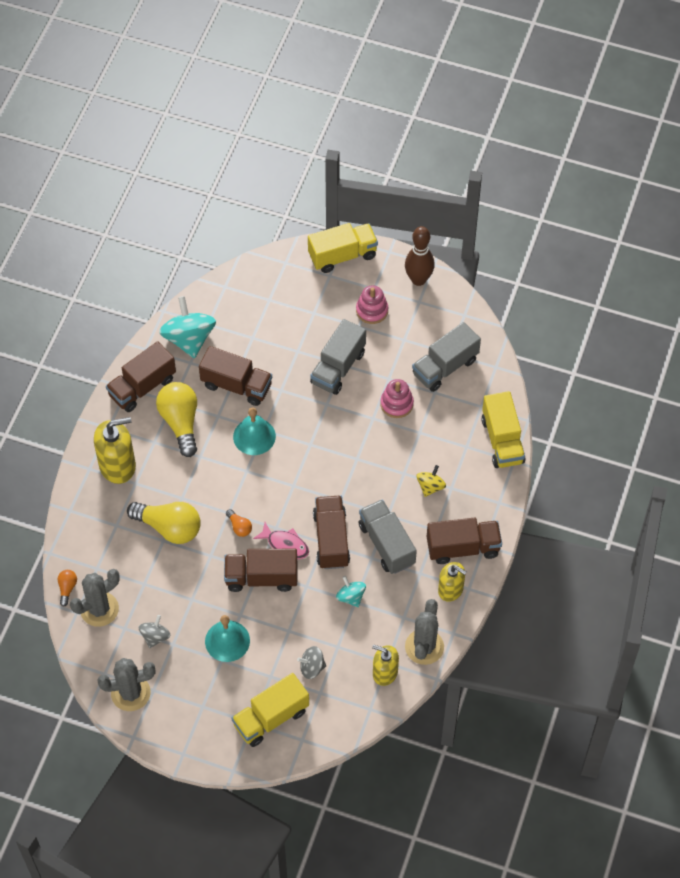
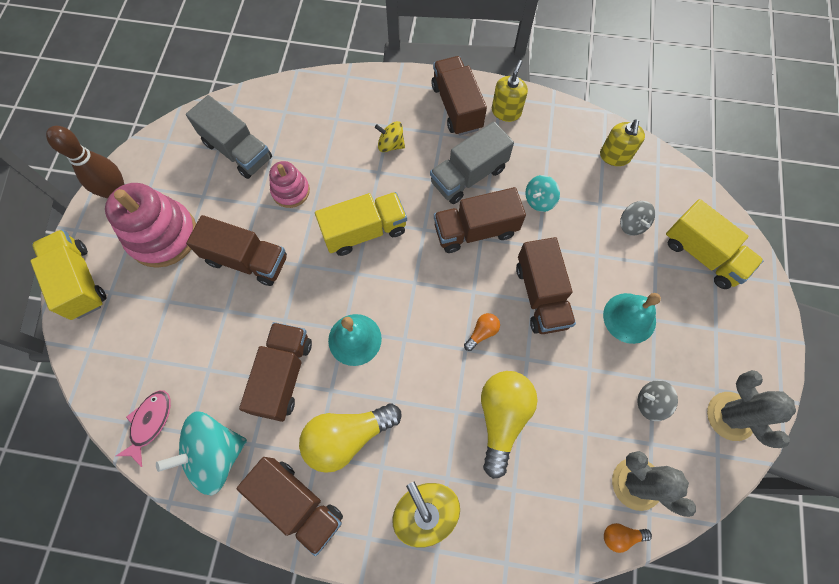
camera: 100 degrees left, 10 degrees up
(285, 544) = (493, 277): pink fish -> pink fish (150, 423)
(338, 367) = (247, 260): grey truck -> brown truck
(372, 310) = (163, 236): pink stacking toy -> pink stacking toy, size x1.78
(424, 647) = (575, 126): grey cactus -> none
(502, 440) = (324, 88): yellow truck -> yellow truck (364, 231)

